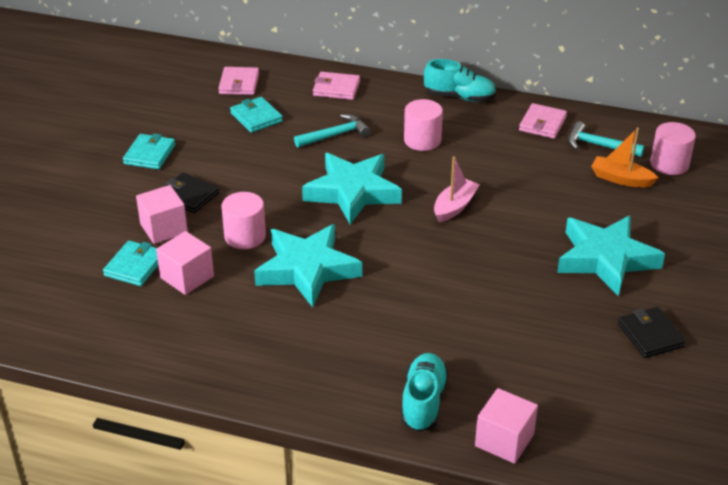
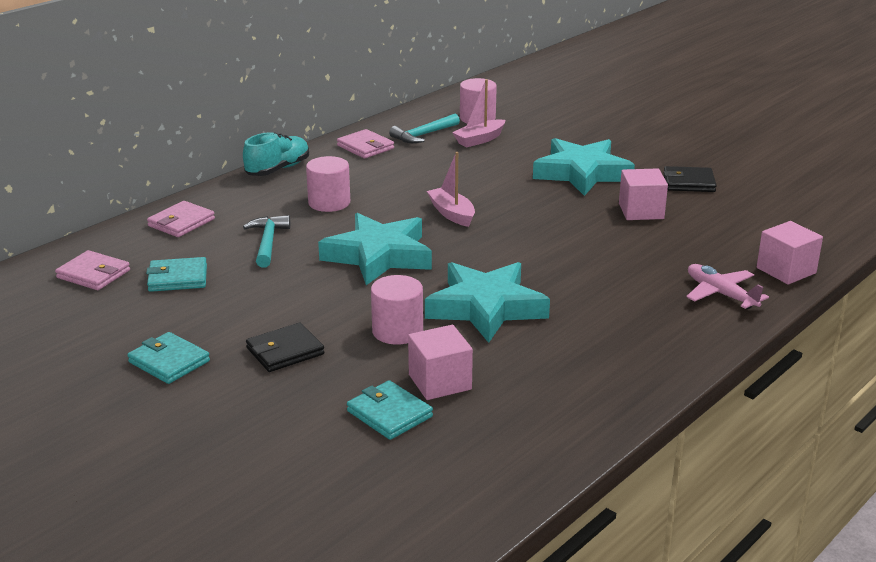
camera: 65 degrees left, 10 degrees down
(164, 228) = (333, 380): pink cube -> pink cube (641, 211)
(423, 402) = (720, 294): turquoise shoe -> pink plane
(621, 179) = (479, 140): orange boat -> pink boat

